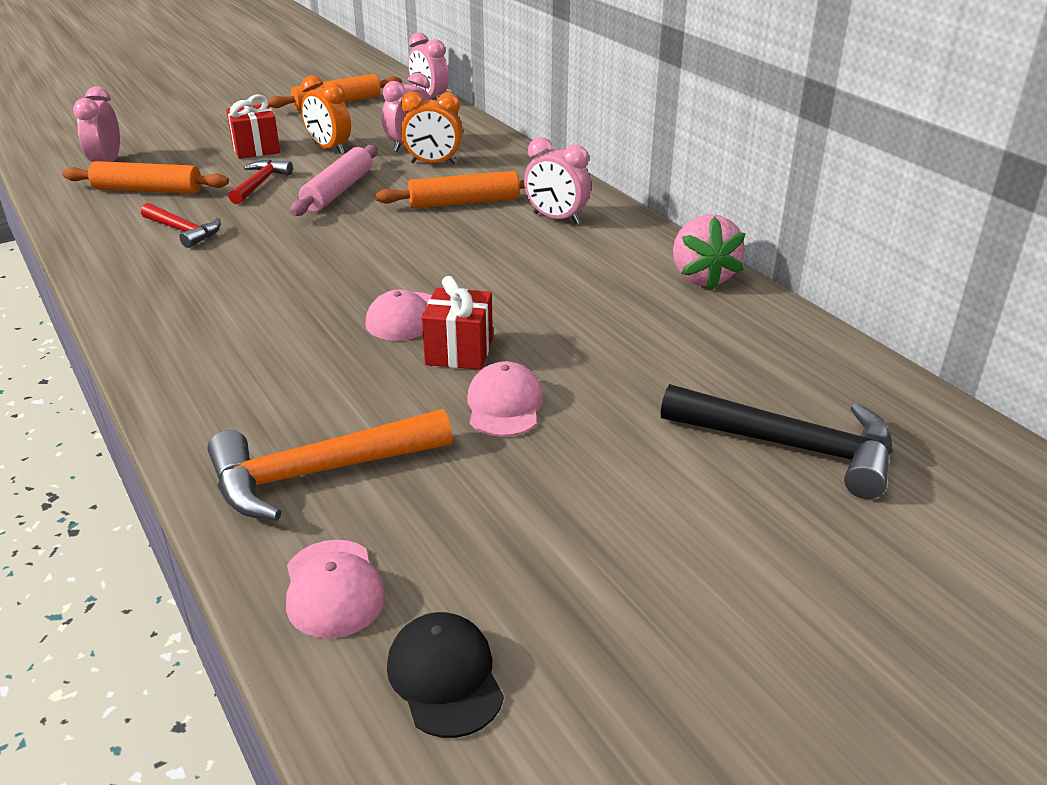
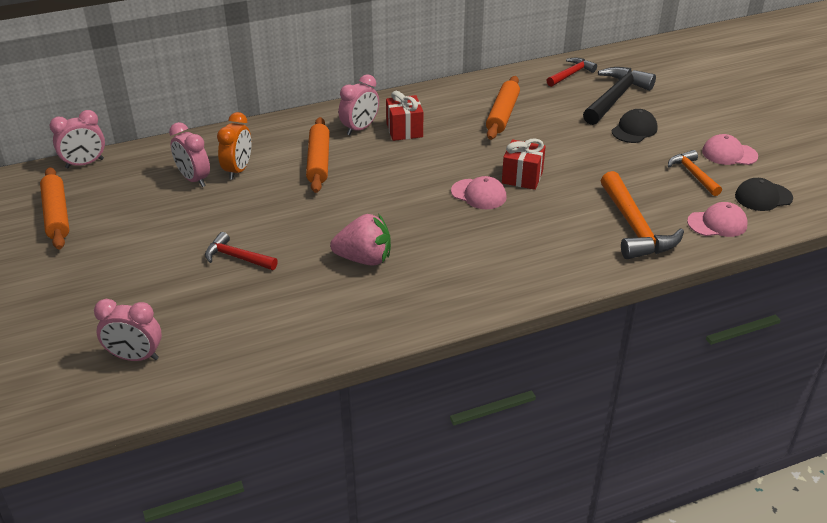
camera: 80 degrees left, 5 degrees up
(148, 190) = (220, 322): orange rolling pin -> orange rolling pin (503, 114)
(183, 231) = (317, 294): red hammer -> red hammer (571, 74)
(256, 149) = (152, 262): red gift -> red gift (404, 130)
(329, 148) = (176, 220): orange clock -> none
(338, 191) = (271, 217): pink rolling pin -> none
(504, 405) = (577, 167): pink cap -> pink cap (729, 154)
(517, 557) = (693, 174): none -> orange hammer
(669, 473) = (634, 130): none -> black cap
(702, 277) = (454, 92): pink strawberry -> pink strawberry (364, 259)

